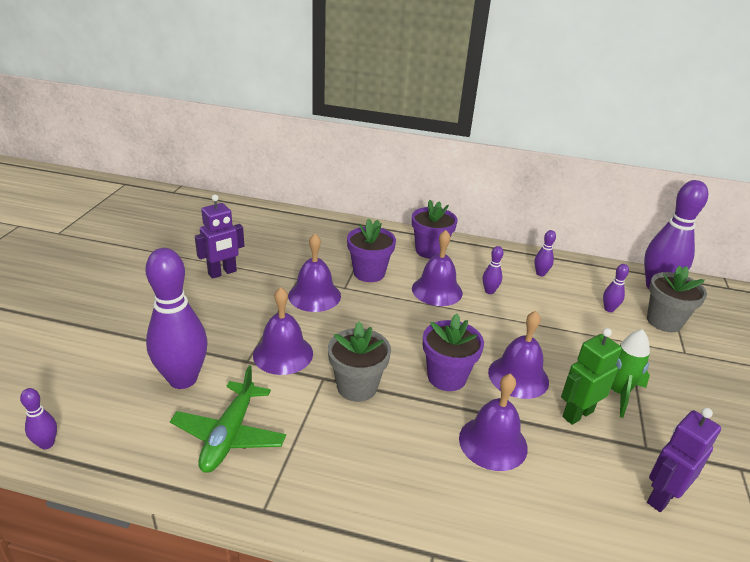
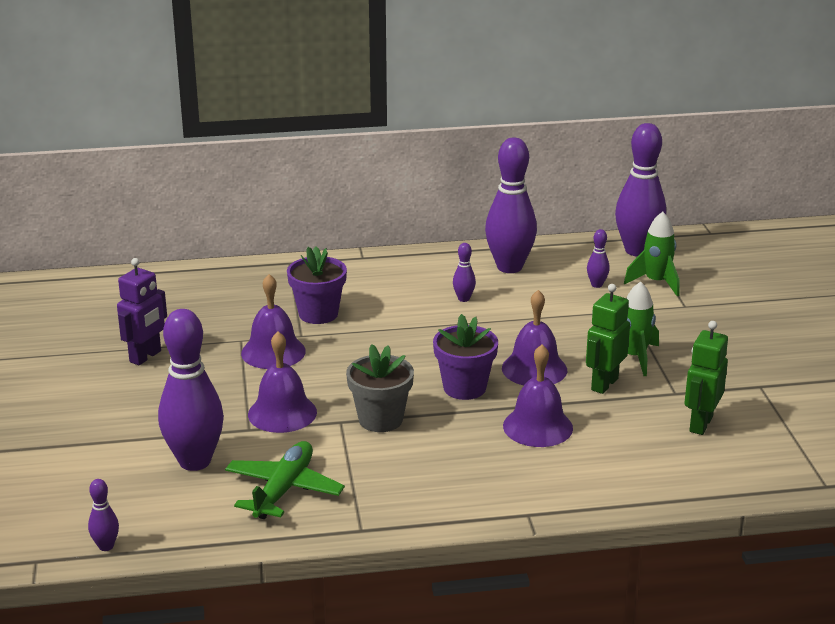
camera: 20 degrees left, 5 degrees down
(229, 435) = (284, 490): green plane -> green plane turned 150 degrees counterclockwise
(430, 250) = (372, 273): purple flower pot -> none
(437, 290) = (406, 312): purple bell -> none
(540, 273) = (509, 267): purple bowling pin -> purple bowling pin, size x2.31
(661, 497) = (700, 424): purple robot -> green robot
(664, 321) = (656, 282): grey flower pot -> green rocket

